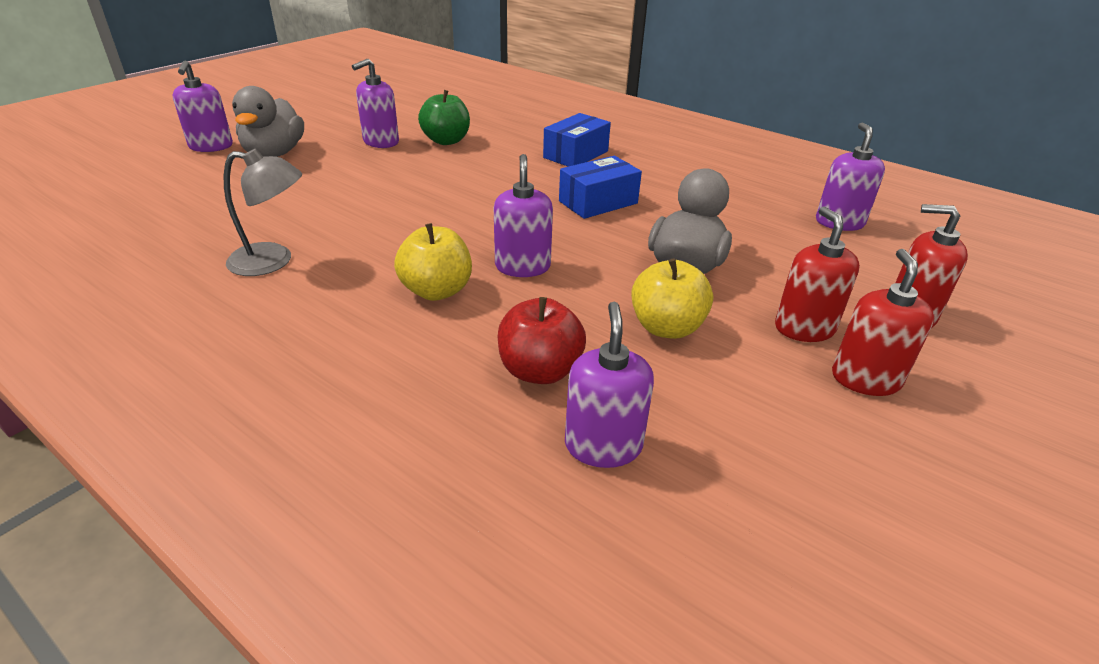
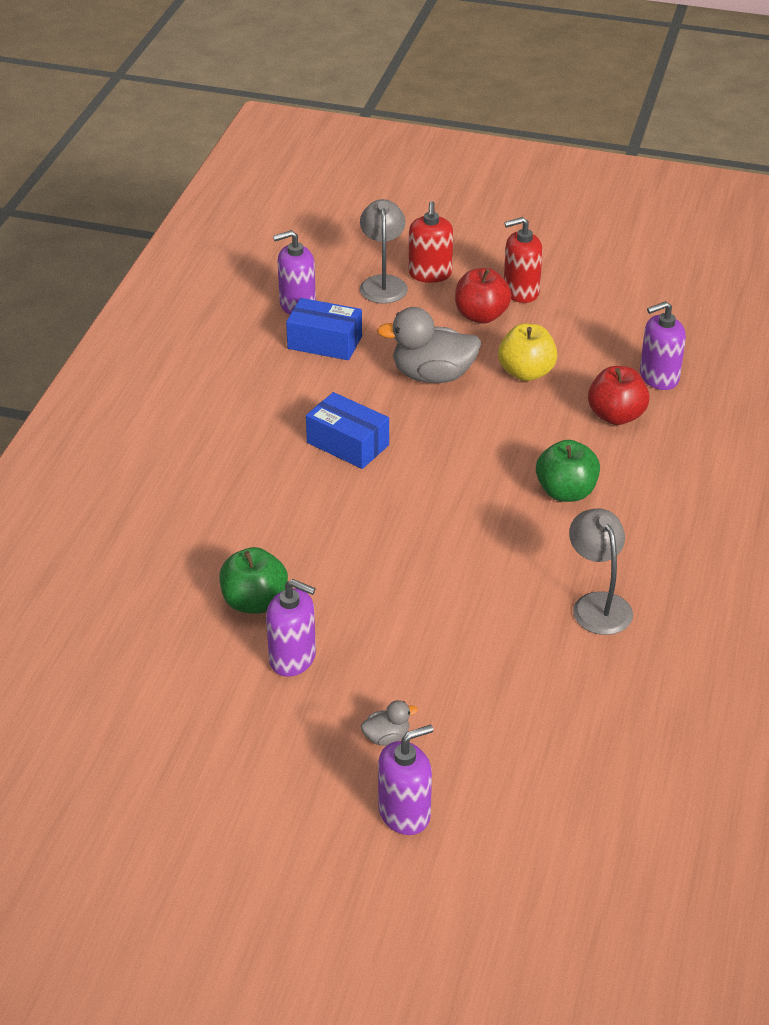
camera: 110 degrees left, 5 degrees up
(274, 153) = (386, 737): grey duck -> grey duck, size x0.46
(436, 291) = (566, 492): yellow apple -> green apple
(522, 266) = (497, 458): purple soap dispenser -> none
(576, 154) = (234, 486): blue box -> blue box (324, 342)
(804, 328) = (481, 316): red soap dispenser -> red apple
(885, 278) = (383, 283): none -> grey lamp

